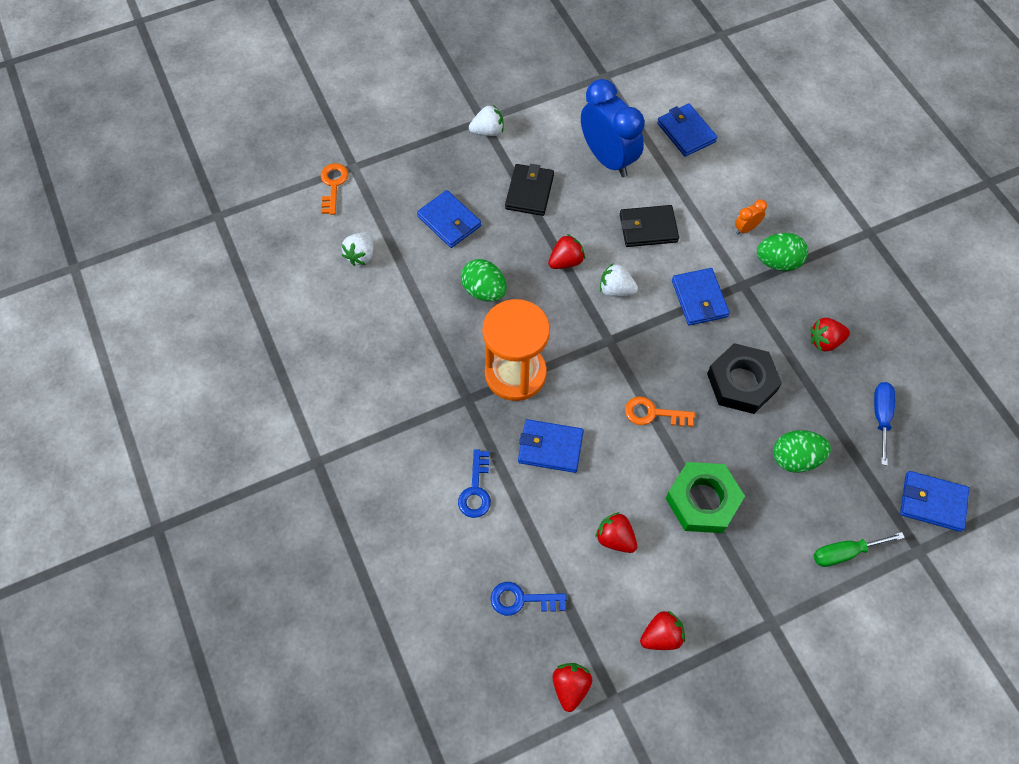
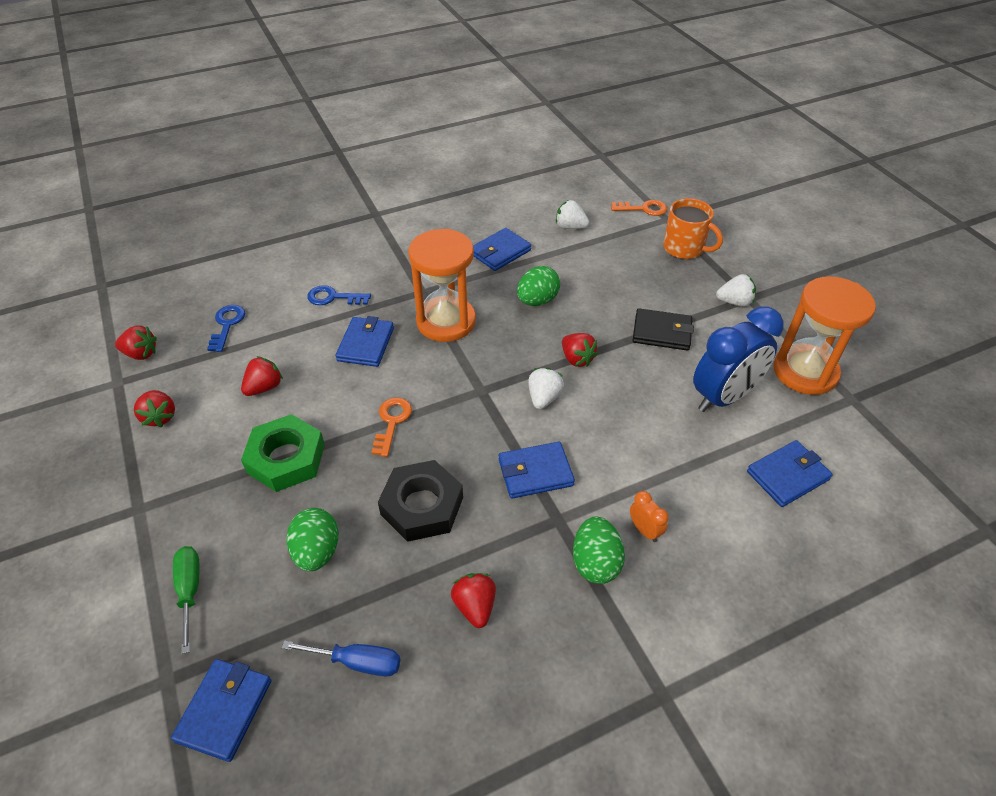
camera: 90 degrees right, 15 degrees down
(405, 158) = (684, 248): none -> orange mug
(449, 221) = (615, 277): blue wallet -> blue wallet (500, 252)
(488, 131) = (734, 302): white strawberry -> white strawberry turned 75 degrees counterclockwise
(576, 99) = (805, 372): none -> orange hourglass
(648, 228) = (630, 429): black wallet -> none

